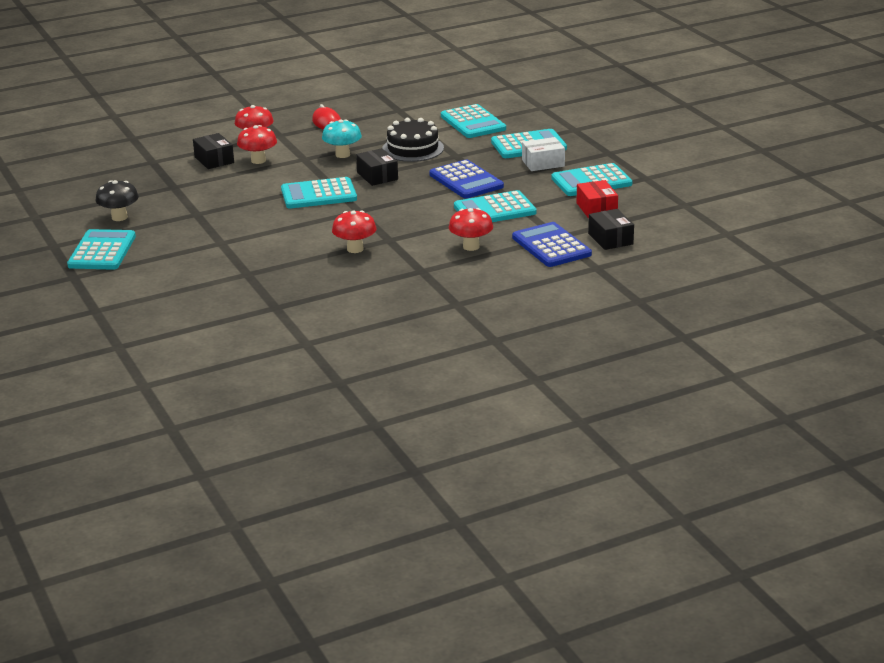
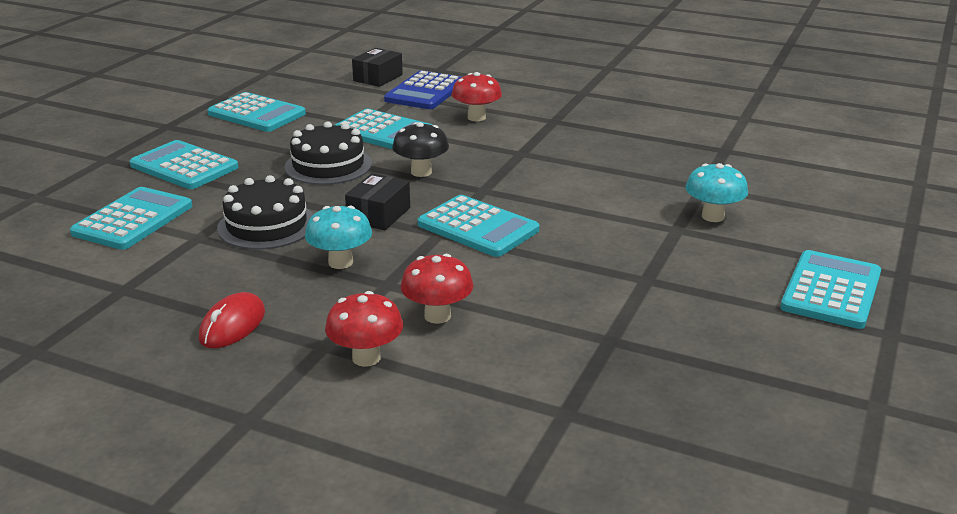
camera: 130 degrees left, 0 degrees up
(102, 251) = (831, 290): turquoise calculator -> turquoise calculator turned 150 degrees clockwise
(119, 217) = (750, 330): black mushroom -> black mushroom (421, 172)
(213, 259) = (713, 216): none -> turquoise mushroom
(214, 160) = (483, 355): black box -> none
(355, 249) = (566, 159): red mushroom -> none
(466, 181) = (328, 165): blue calculator -> black cake
(543, 163) = (232, 145): white box -> none
(596, 209) = (321, 96): red box -> none

